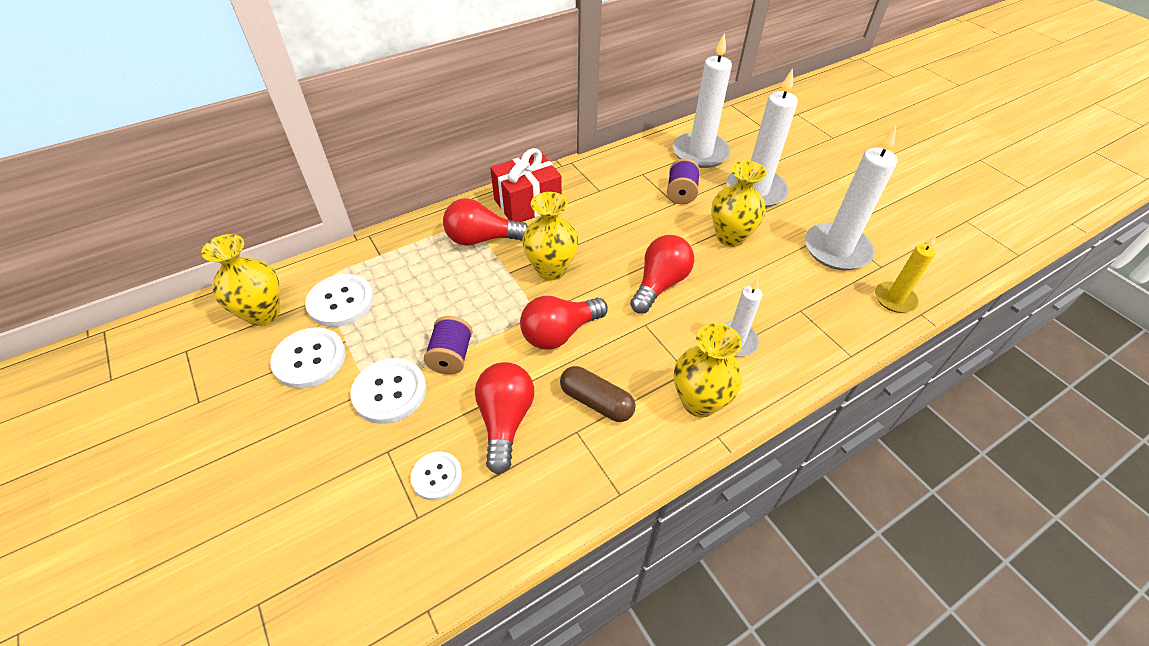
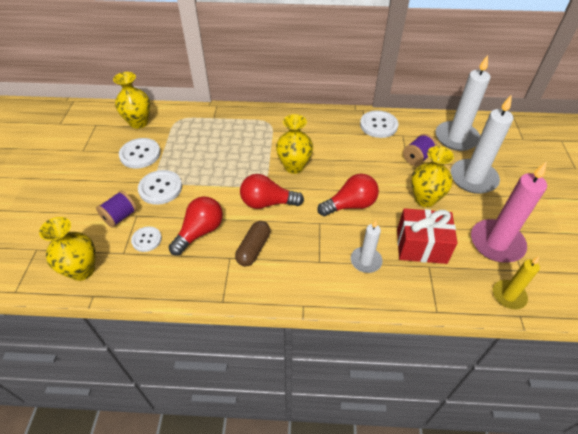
camera: 35 degrees right, 0 degrees up
(341, 302) = (176, 133): white button -> white button (378, 125)
(451, 356) = (202, 186): purple spool -> purple spool (120, 217)
(482, 239) = (271, 132): red light bulb -> none
(527, 204) = (314, 123): red gift -> red gift (421, 246)
(596, 402) = (253, 249): brown capsule -> brown capsule turned 45 degrees clockwise
(699, 402) = (310, 281): yellow vase -> yellow vase (82, 270)
(837, 250) = (496, 243): white candle -> pink candle

